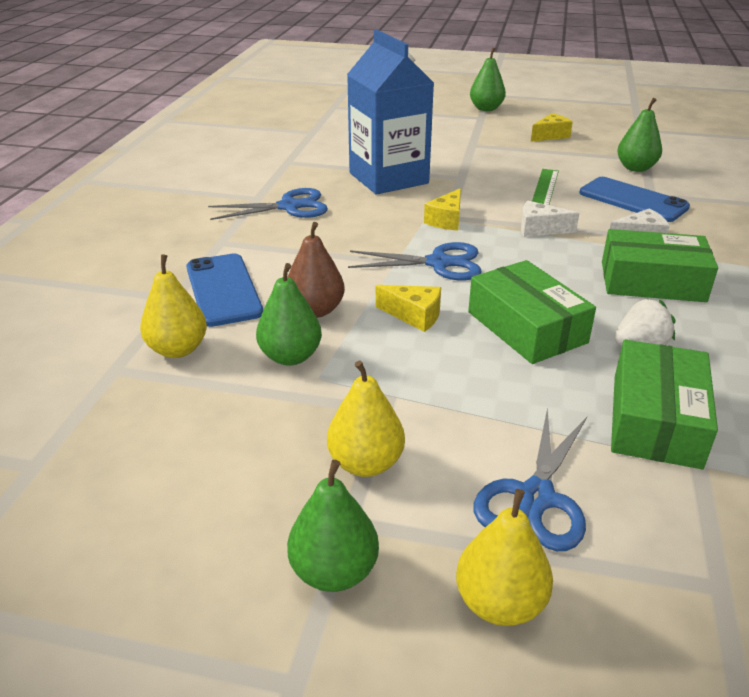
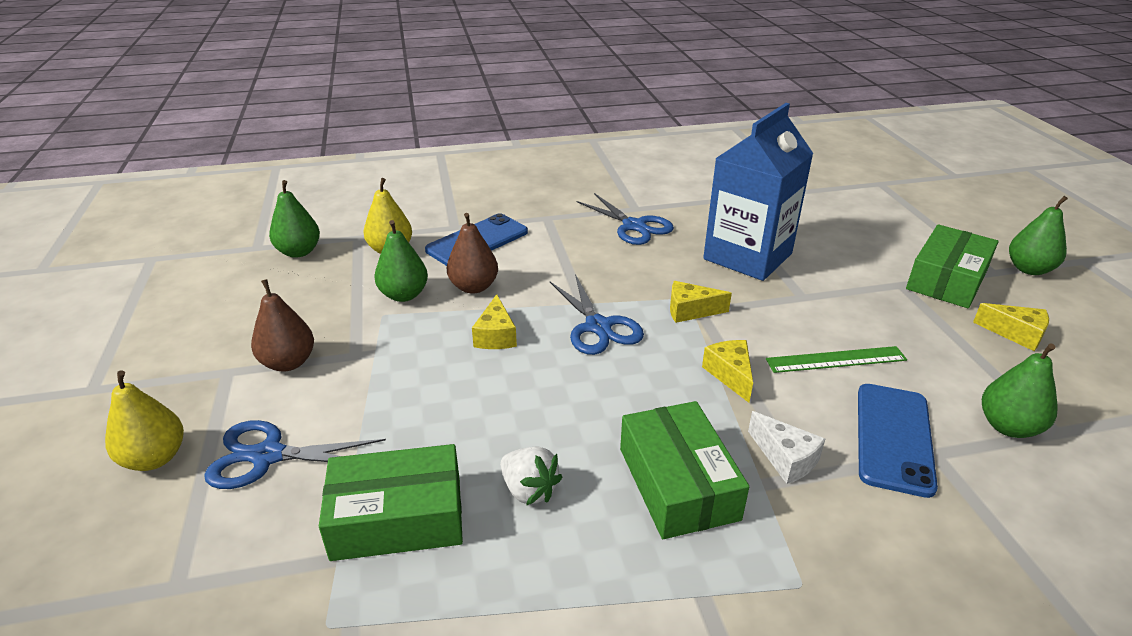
camera: 65 degrees right, 0 degrees up
(334, 571) = (180, 378): green pear -> green pear (299, 252)
(366, 463) = (288, 363): yellow pear -> brown pear
(526, 327) = (516, 404): green box -> green box (947, 279)
(540, 229) = (730, 375): white cheese -> yellow cheese

